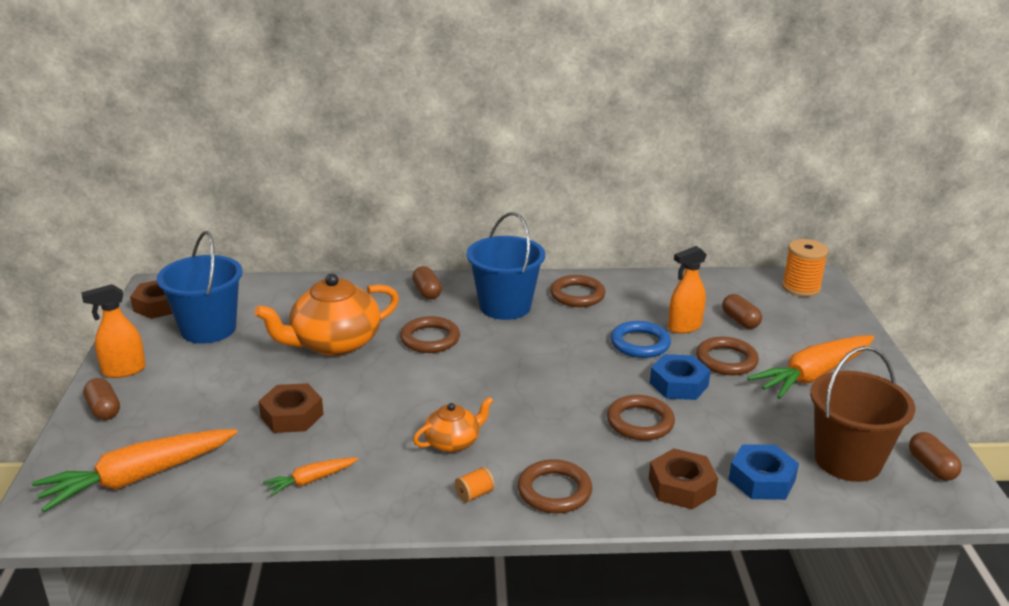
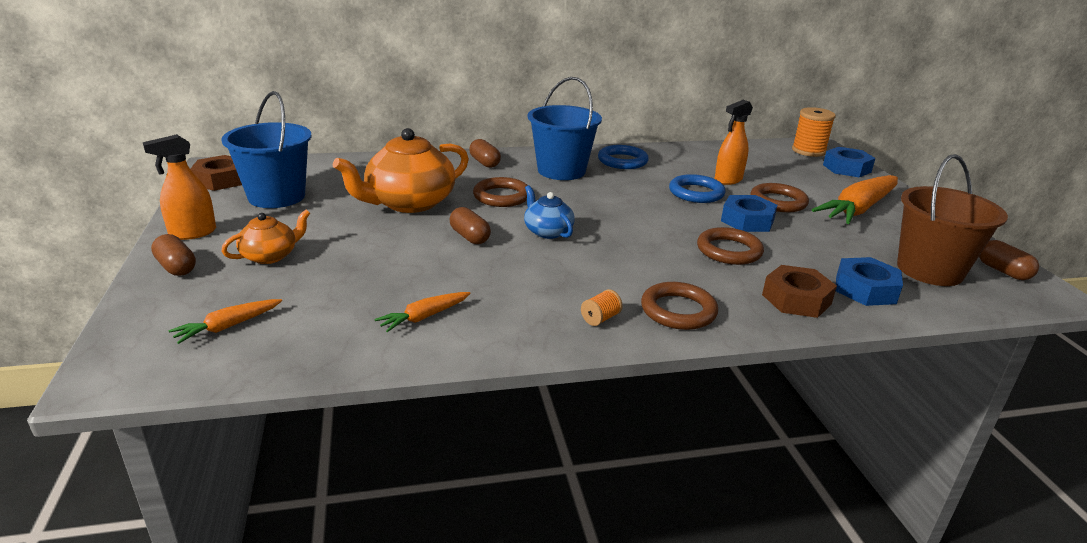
camera: 10 degrees left, 0 degrees up
(137, 478) = (227, 327): orange carrot -> orange carrot, size x0.49
(292, 415) = (385, 262): brown nut -> none
(453, 442) = (559, 275): orange teapot -> orange teapot (270, 256)
(461, 387) = (547, 231): none -> blue teapot
(577, 295) = (622, 161): brown ring -> blue ring
(740, 321) = (773, 174): brown capsule -> brown capsule (470, 237)
(833, 316) = (846, 168): none -> blue nut

